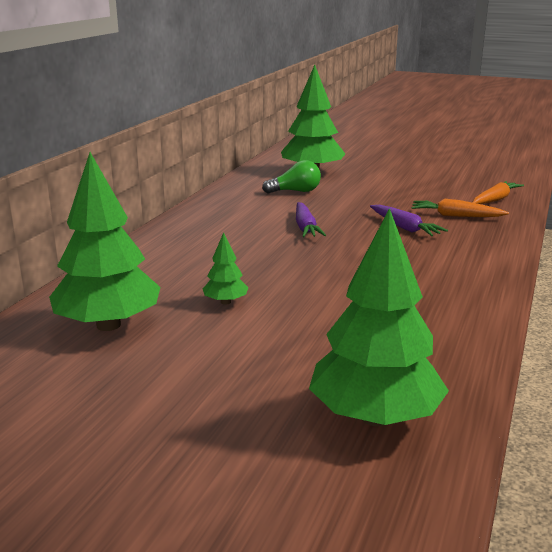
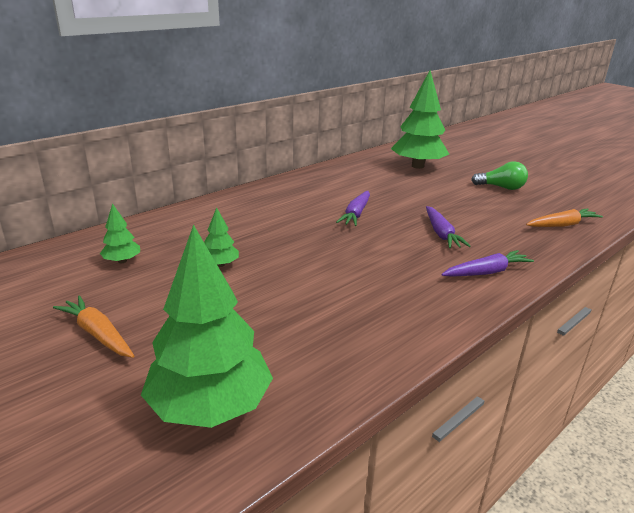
camera: 25 degrees right, 5 degrees up
(108, 325) = (122, 261): green tree -> green tree, size x0.45
(295, 191) = (385, 180): green light bulb -> green light bulb (501, 187)
(455, 216) = (503, 233): orange carrot -> orange carrot (98, 334)
(478, 250) = (486, 272): none -> purple carrot

